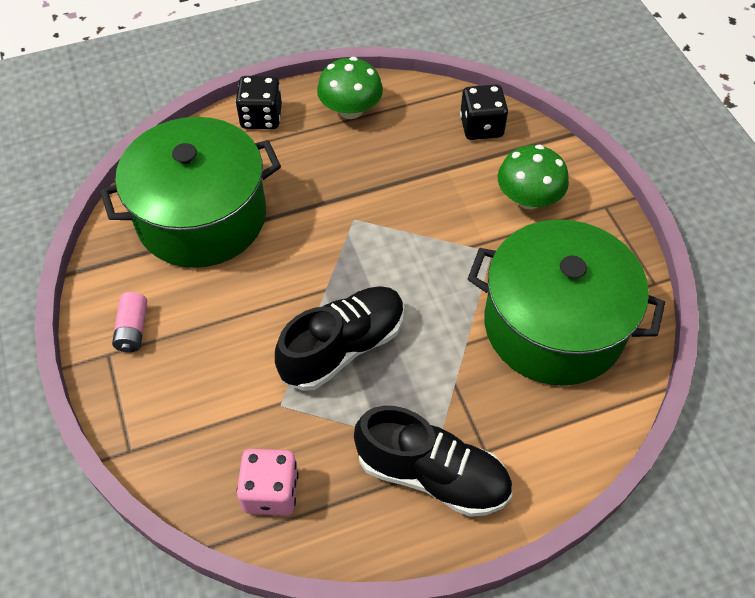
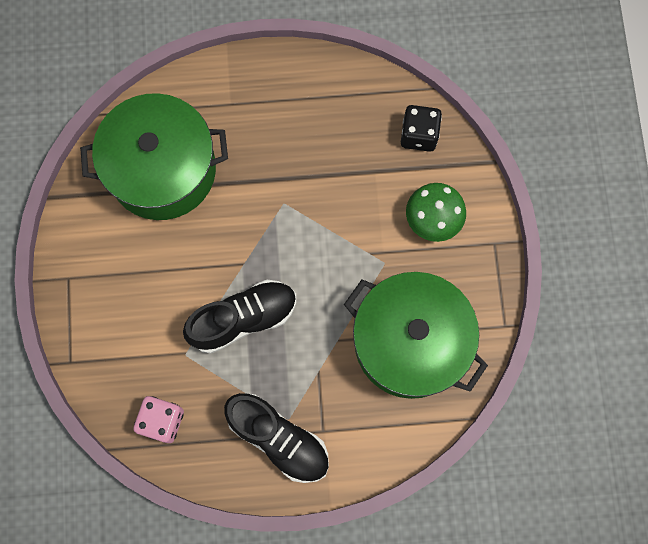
camera: 15 degrees right, 20 degrees up
(133, 329) = (90, 261): pink battery -> none
(261, 117) = (234, 77): black dice -> none
(350, 110) = (312, 88): green mushroom -> none

